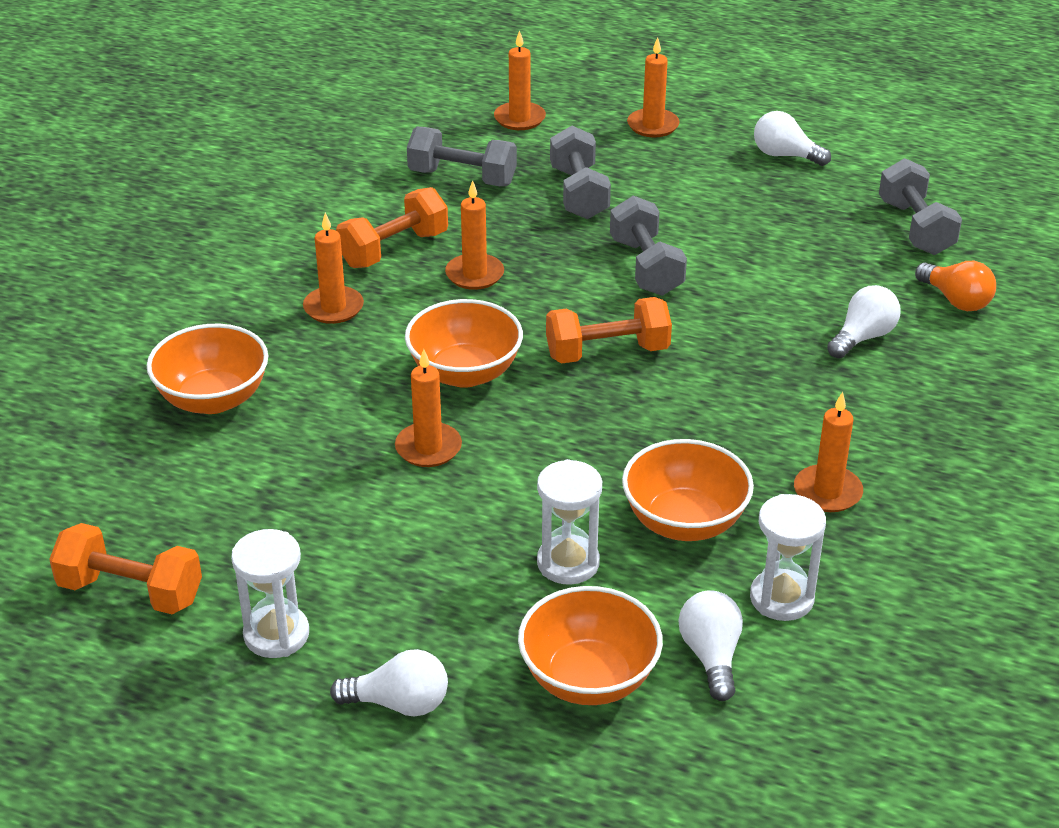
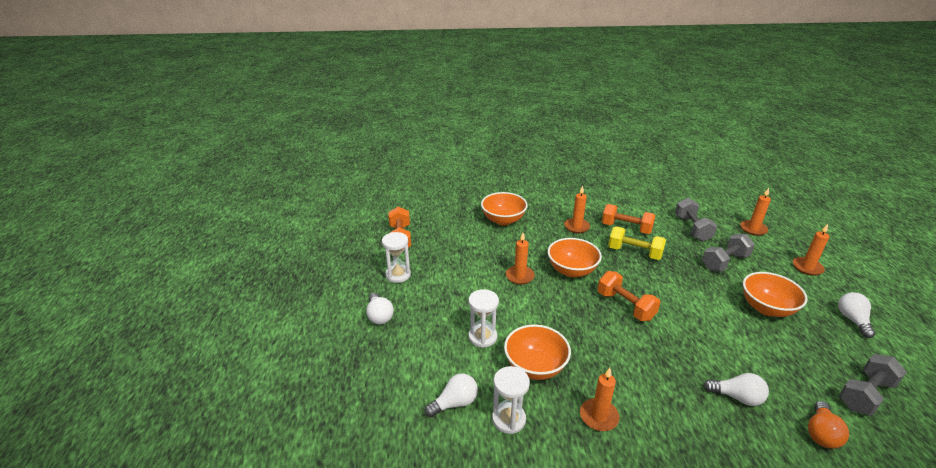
camera: 65 degrees right, 5 degrees down
(474, 274) = (634, 252): orange candle -> yellow dumbbell
(589, 678) = (419, 365): orange bowl -> orange bowl (766, 308)
(646, 267) = (698, 299): grey dumbbell -> none

